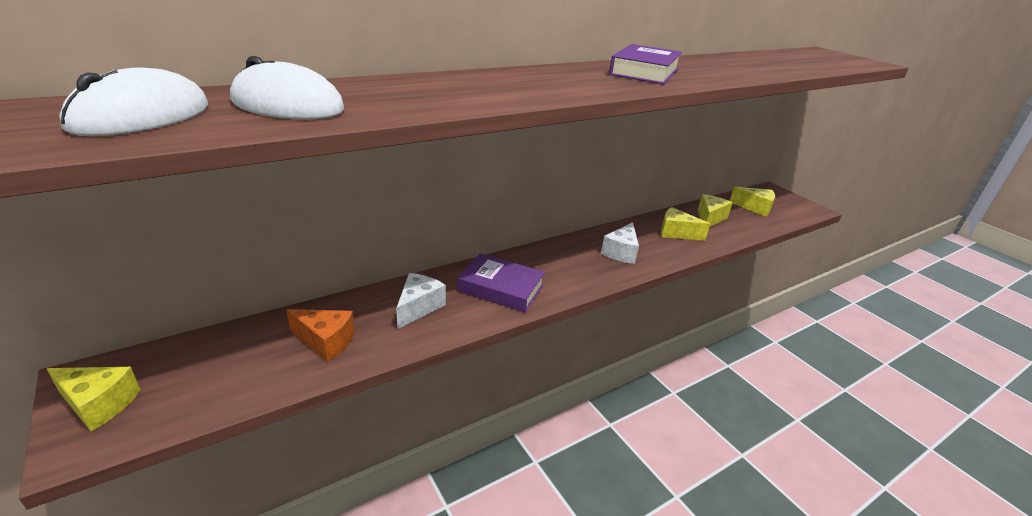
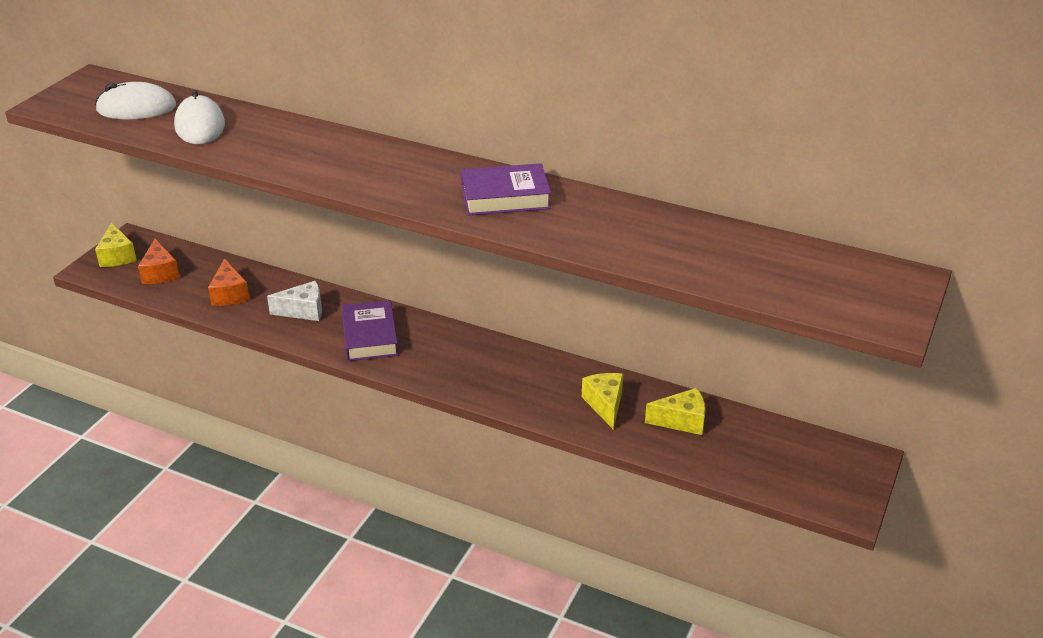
camera: 60 degrees right, 5 degrees up
(202, 379) = (160, 273): none -> orange cheese
(621, 252) = (511, 380): white cheese -> none
(755, 208) = (771, 453): yellow cheese -> none

